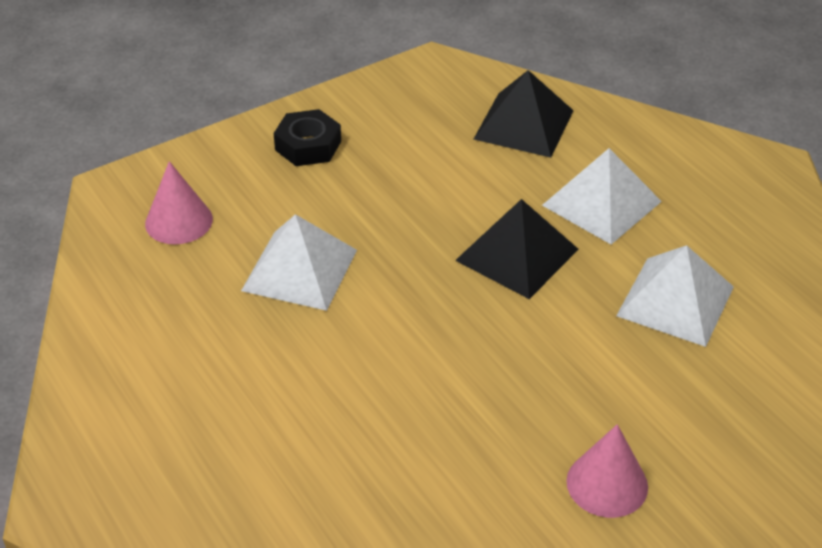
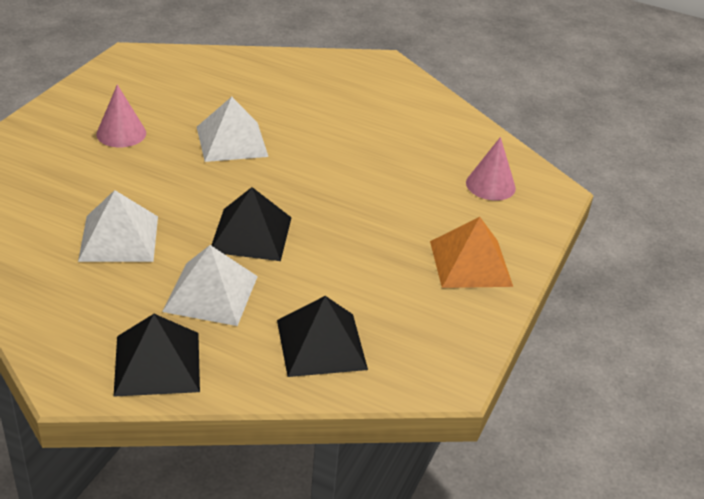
camera: 145 degrees right, 5 degrees down
(300, 270) = (384, 181): white pyramid -> white pyramid (231, 141)
(308, 145) = (470, 263): black nut -> orange pyramid
(686, 157) = (157, 363): none -> black pyramid

